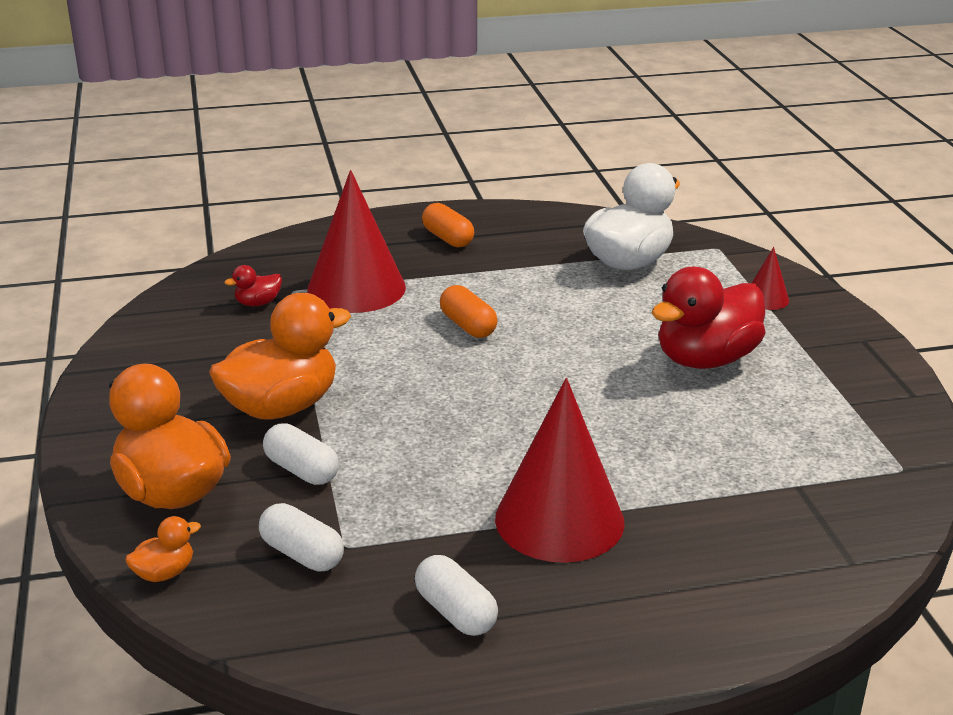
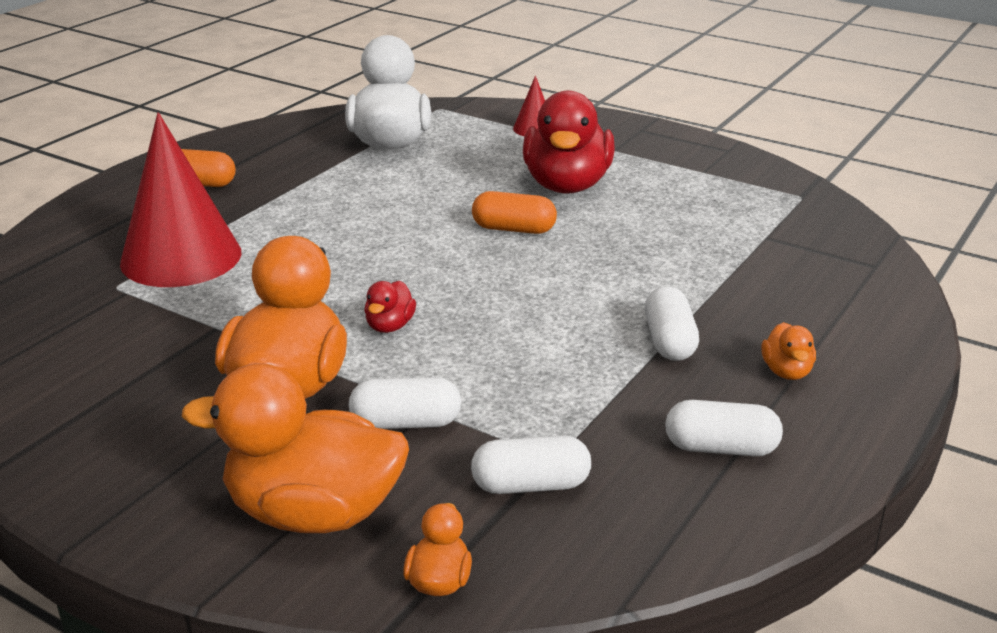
camera: 45 degrees left, 0 degrees up
(258, 303) = (97, 313): red duck -> red duck (390, 326)
(468, 326) = (343, 242): orange capsule -> orange capsule (514, 229)
(559, 520) = (669, 341): red cone -> white capsule
(604, 594) = (786, 372): none -> orange duck

